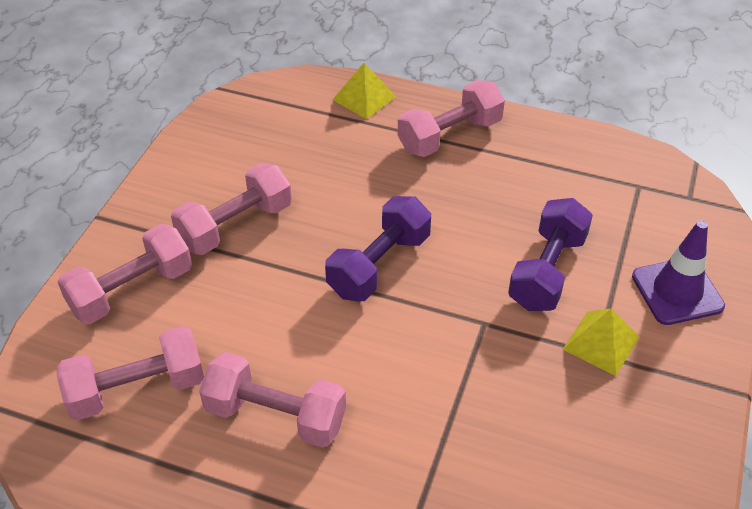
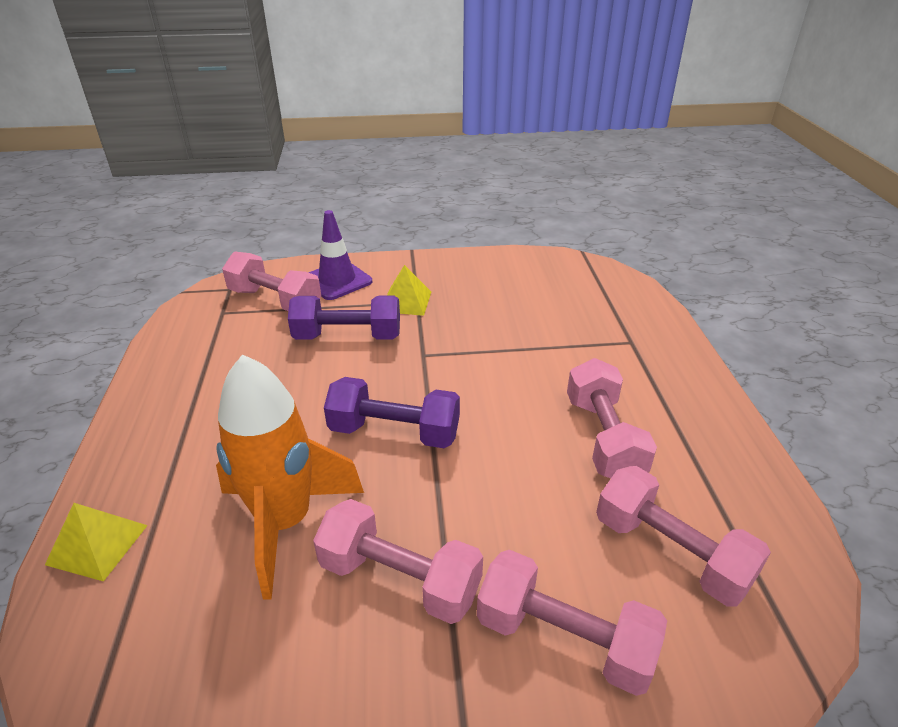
camera: 115 degrees left, 10 degrees down
(323, 181) = (285, 523): none -> orange rocket
(449, 136) = (171, 440): pink dumbbell -> pink dumbbell (275, 301)

